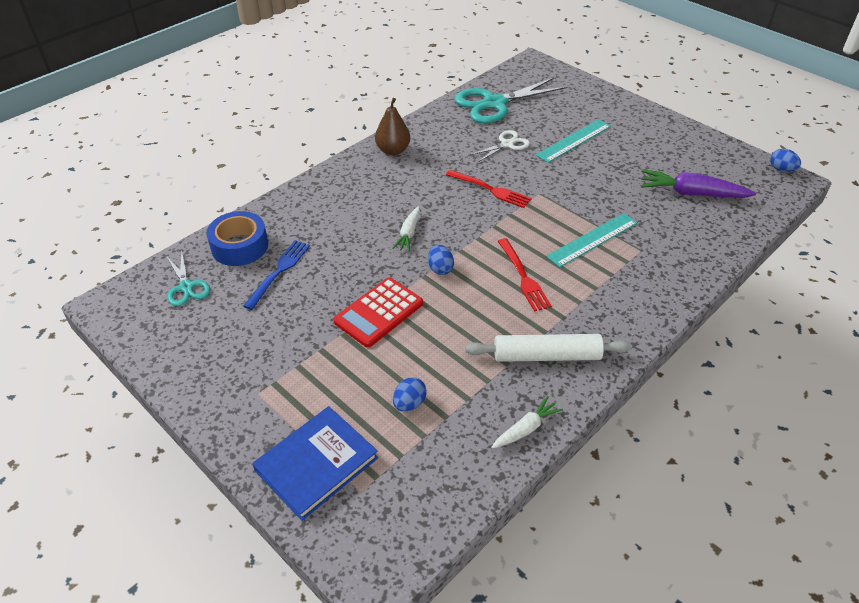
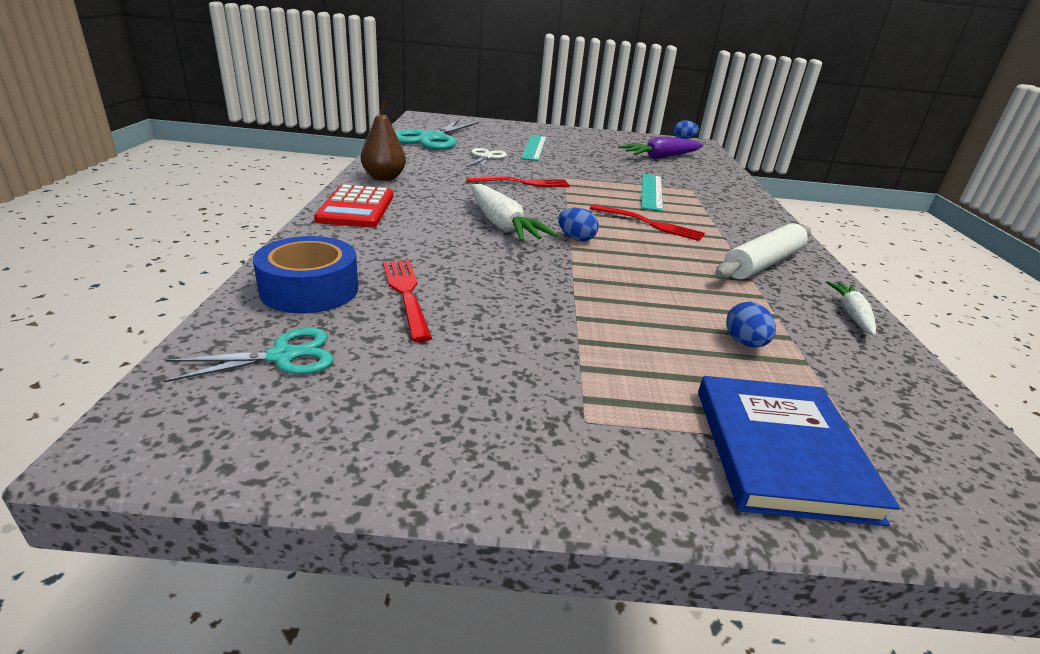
camera: 45 degrees left, 15 degrees down
(186, 287) = (282, 356): turquoise scissors -> turquoise scissors turned 45 degrees counterclockwise
(279, 272) = (406, 294): blue fork -> red fork
(378, 312) = (581, 287): red calculator -> red calculator (356, 208)
(408, 234) = (502, 225): white carrot -> white carrot, size x1.73

